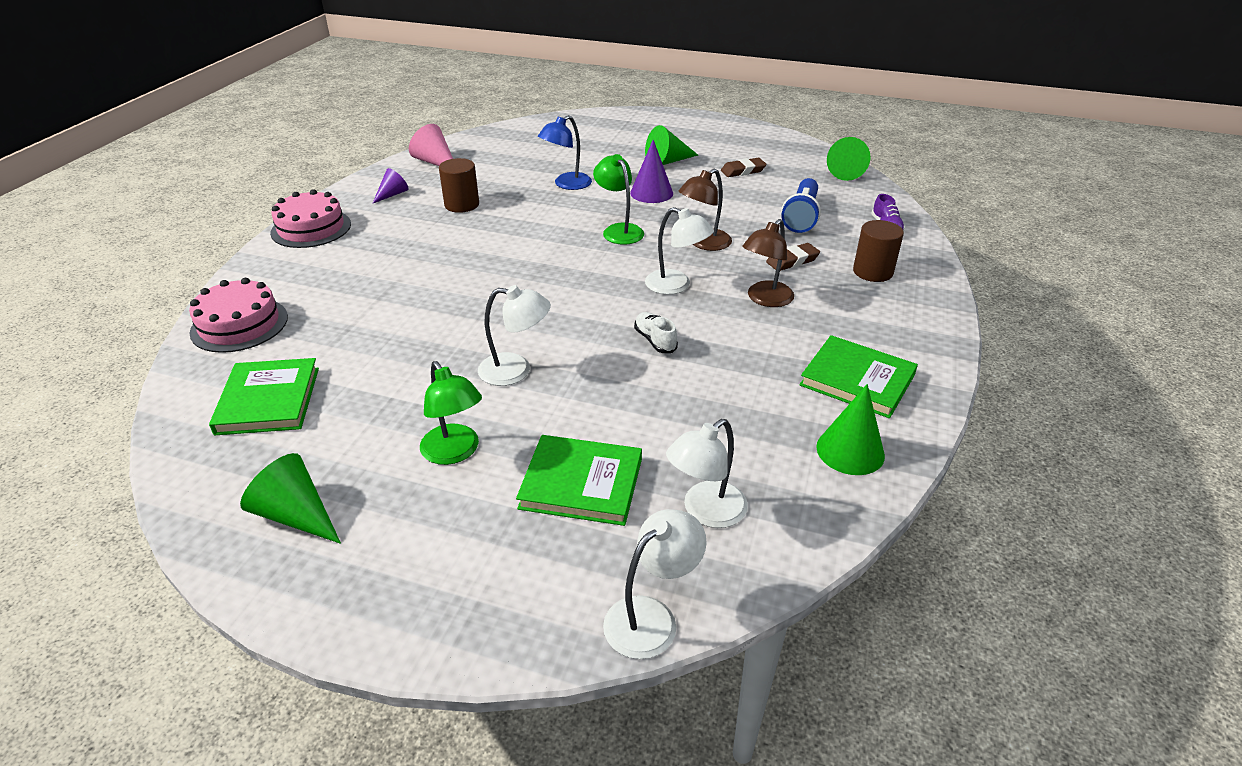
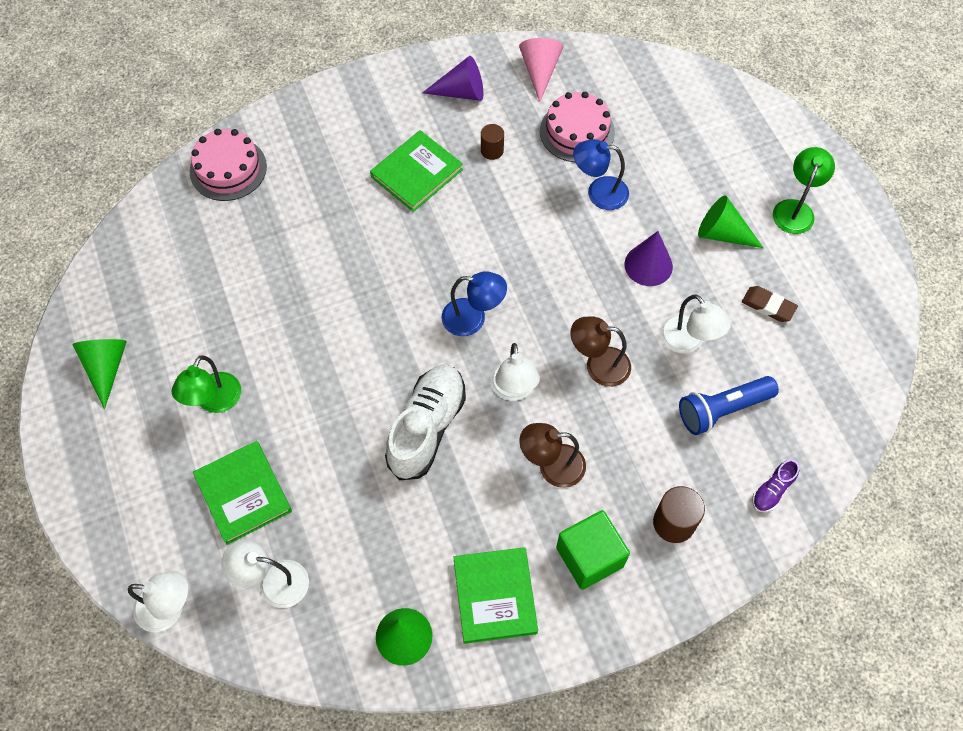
camera: 50 degrees right, 25 degrees up
(268, 400) = (177, 260): green book -> green book (416, 173)
(311, 228) = (366, 91): pink cake -> pink cake (577, 131)
(392, 194) = (461, 92): purple cone -> purple cone, size x1.55
(462, 205) = (492, 150): brown cylinder -> brown cylinder, size x0.65
(516, 370) = (318, 368): white lamp -> white lamp (688, 342)
(587, 274) = (473, 318): none -> blue lamp
(619, 230) = (560, 289): green lamp -> green lamp (795, 209)
(655, 340) = (427, 427): white shoe -> white shoe, size x2.15
(792, 261) = (633, 449): brown eraser -> none
(845, 171) = (861, 392): green cone -> none
(866, 318) = (589, 557): none -> green cube

